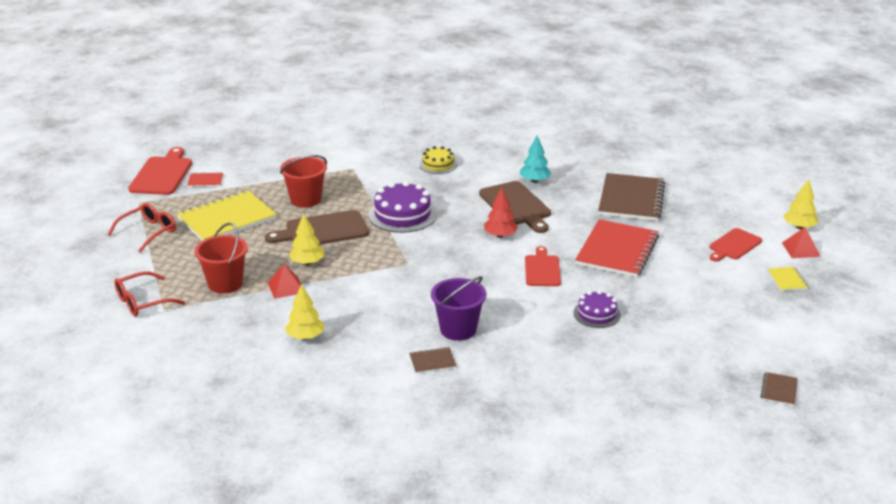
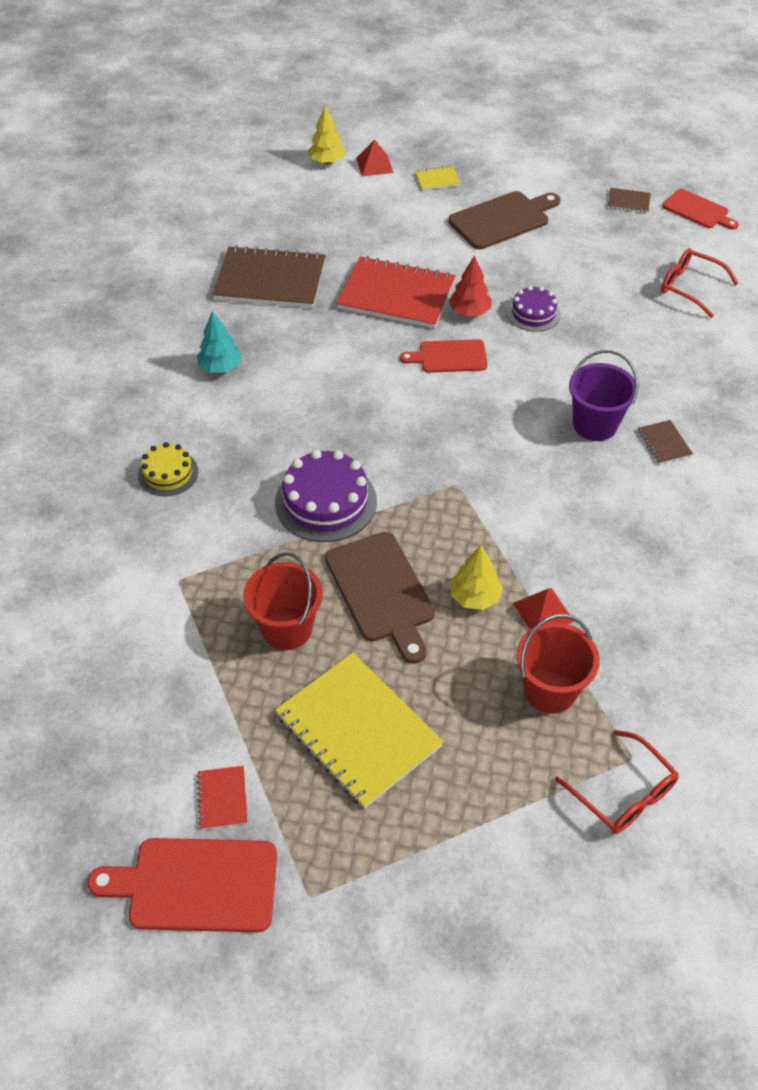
camera: 95 degrees left, 20 degrees up
(148, 232) = (415, 846): red glasses -> red glasses (689, 287)
(305, 337) = (652, 571): yellow tree -> none
(500, 235) = (373, 396): red tree -> red tree (469, 312)
(516, 206) = (292, 383): brown cutting board -> brown cutting board (502, 219)
(734, 245) = (372, 208): red cutting board -> red cutting board (697, 210)

